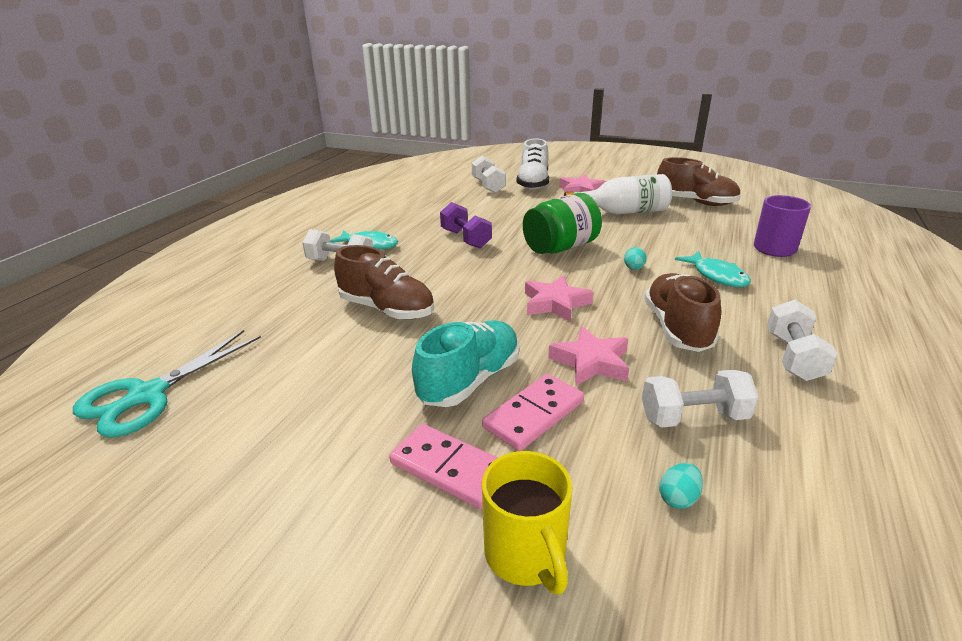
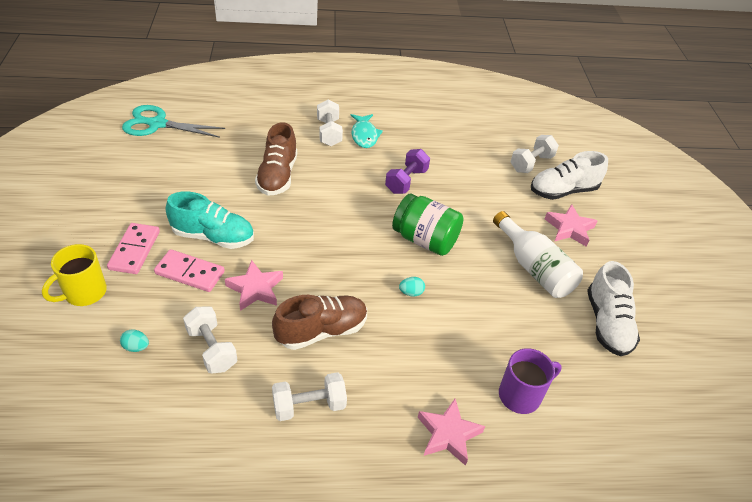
camera: 60 degrees right, 15 degrees up
(555, 303) = (326, 255): pink star -> pink star (448, 434)
(695, 202) = (607, 323): brown shoe -> white shoe
(717, 276) = (429, 351): turquoise fish -> none

